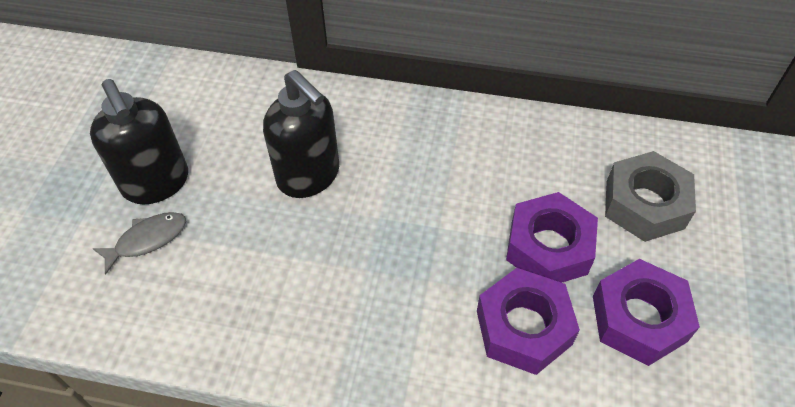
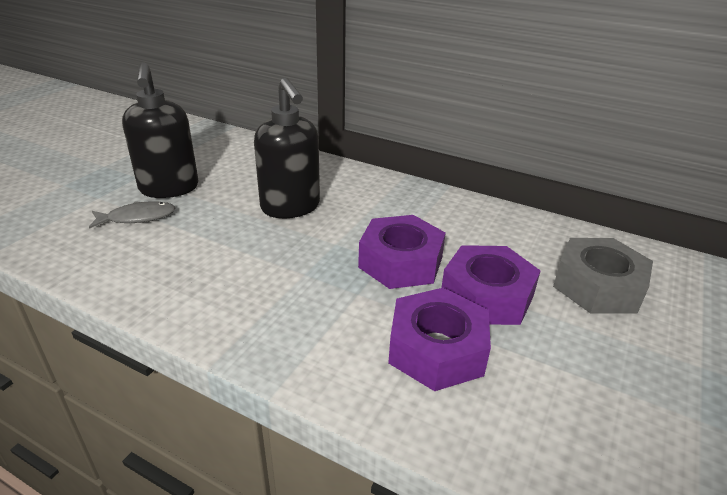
camera: 15 degrees right, 20 degrees down
(639, 319) = (566, 372): purple nut -> purple nut (400, 262)

